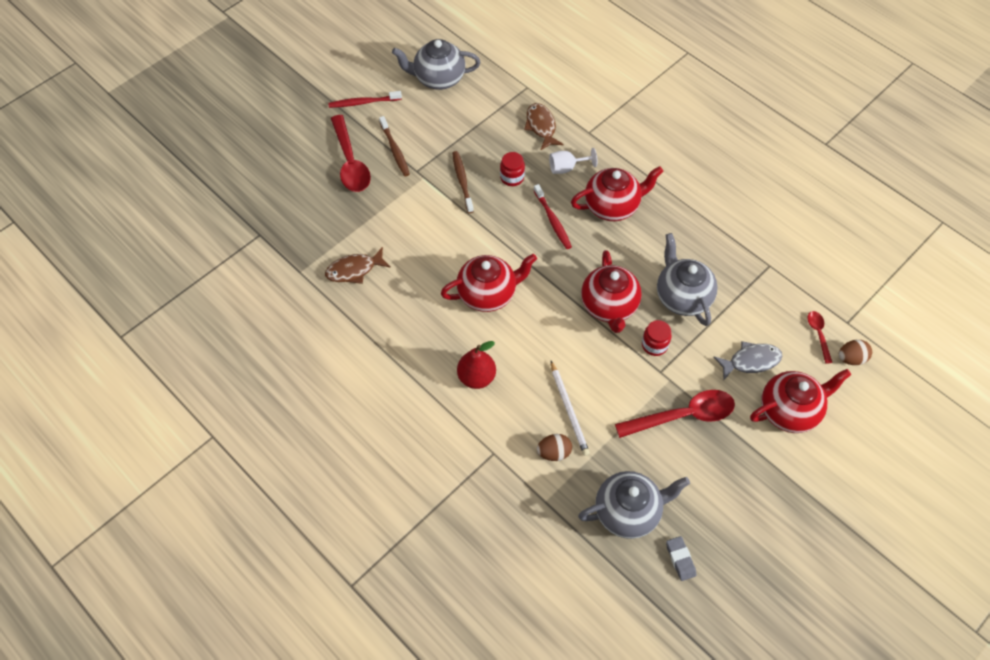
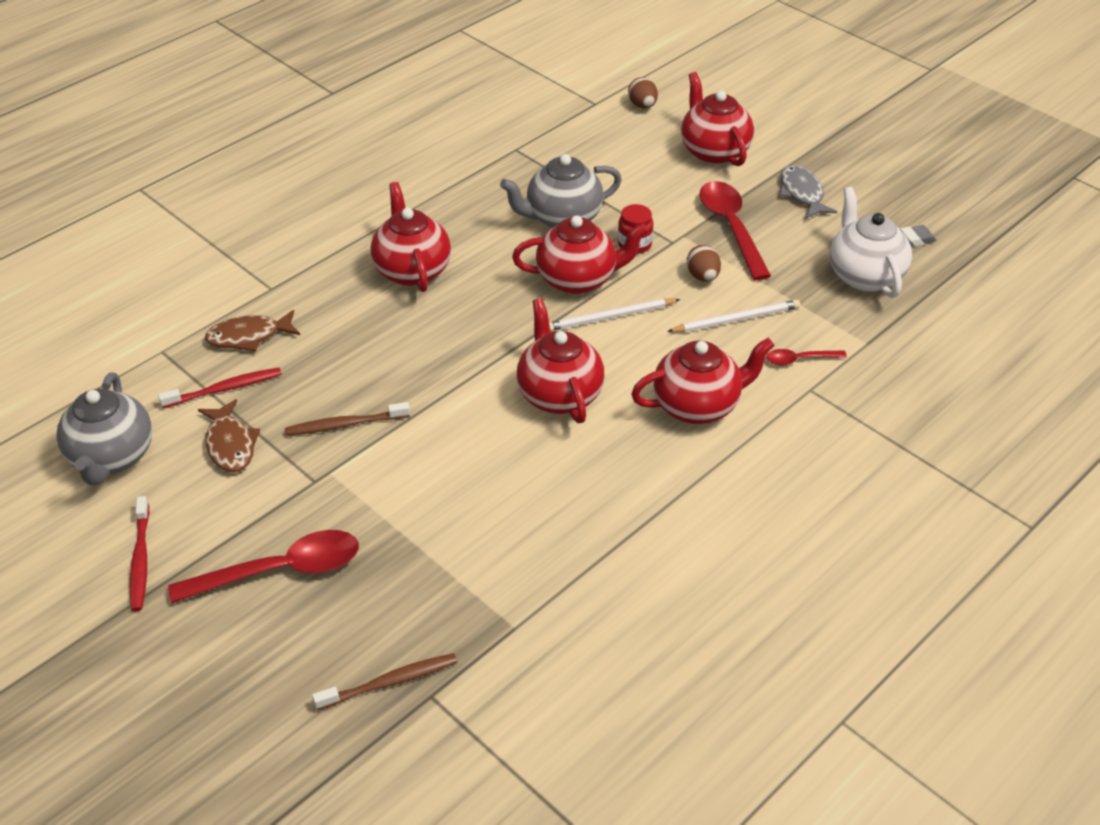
camera: 90 degrees left, 15 degrees down
(354, 270) = (512, 552): brown fish -> brown fish (230, 444)
(395, 150) = (264, 510): brown toothbrush -> brown toothbrush (390, 682)
(476, 377) = (698, 406): red pear -> red teapot
(512, 177) = (345, 369): red jar -> none
(553, 221) = (431, 328): red toothbrush -> red toothbrush (225, 389)
(554, 452) = (799, 334): brown egg -> brown egg (702, 276)
(566, 168) = (336, 312): white goblet -> none
(568, 326) = (610, 317): none -> white pencil
(628, 512) = (864, 276): grey teapot -> white teapot
(751, 361) = (651, 173): grey fish -> grey fish (802, 193)
(818, 334) = (612, 124): red spoon -> red spoon (799, 360)

